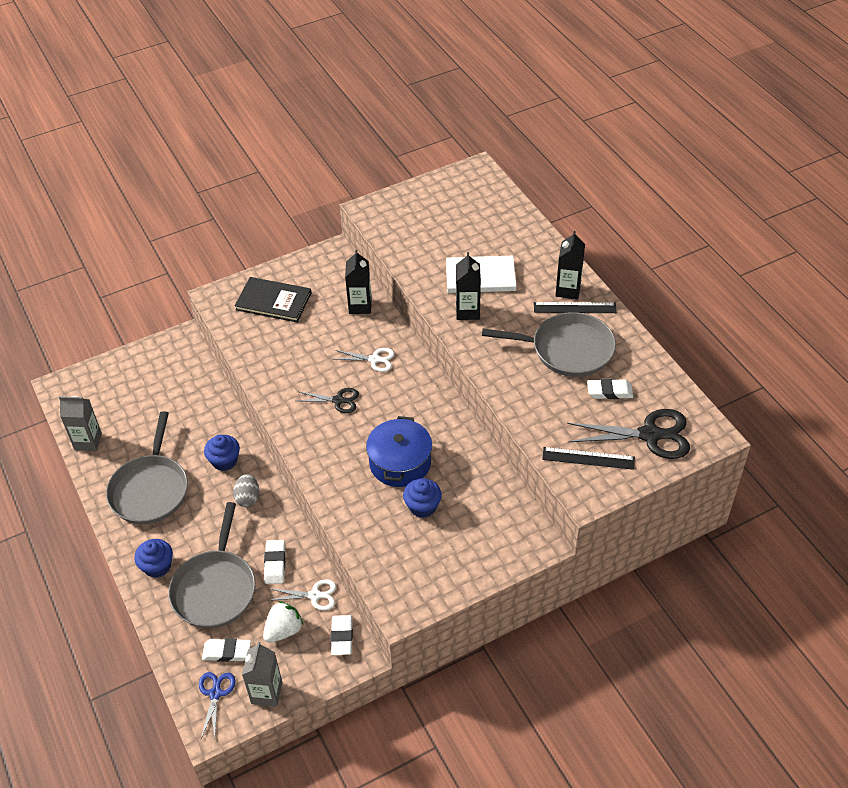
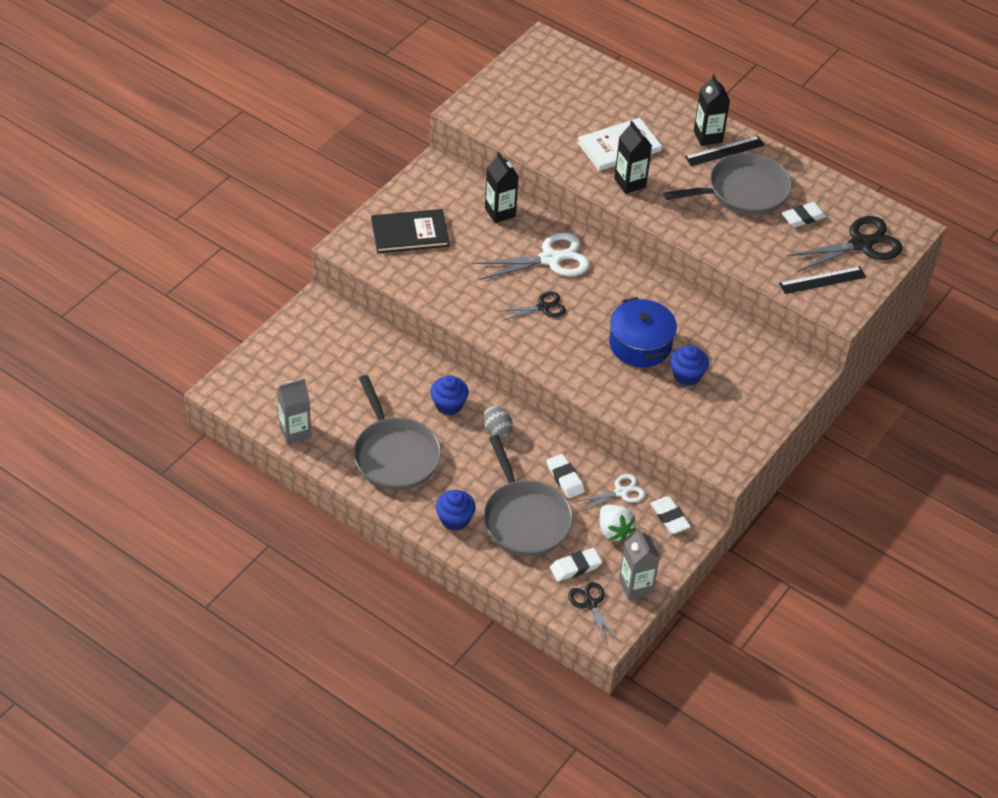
camera: 30 degrees left, 0 degrees up
(215, 693) = (590, 604): blue scissors -> black scissors
(283, 630) = (614, 531): white strawberry -> white strawberry turned 135 degrees clockwise
(374, 359) = (550, 259): white scissors -> white scissors, size x1.78

